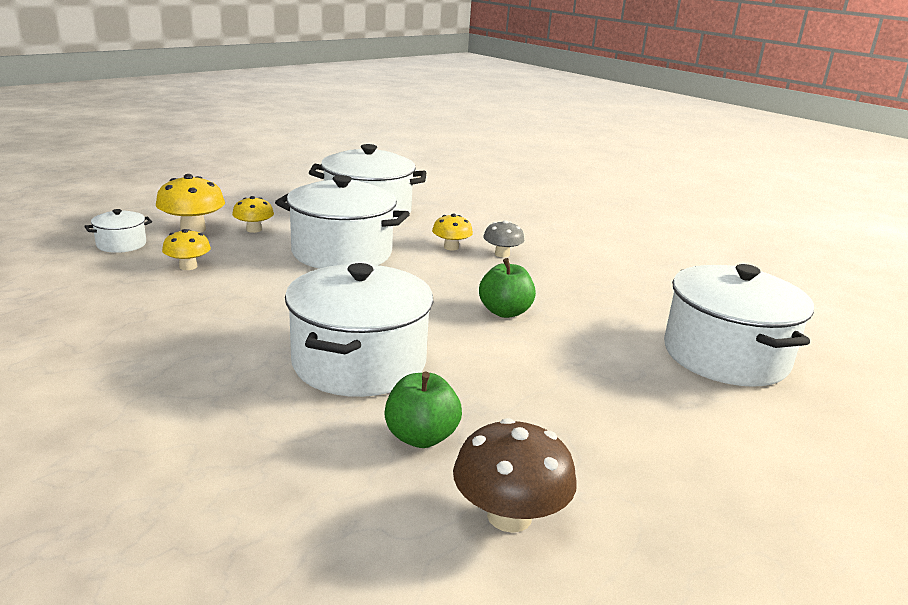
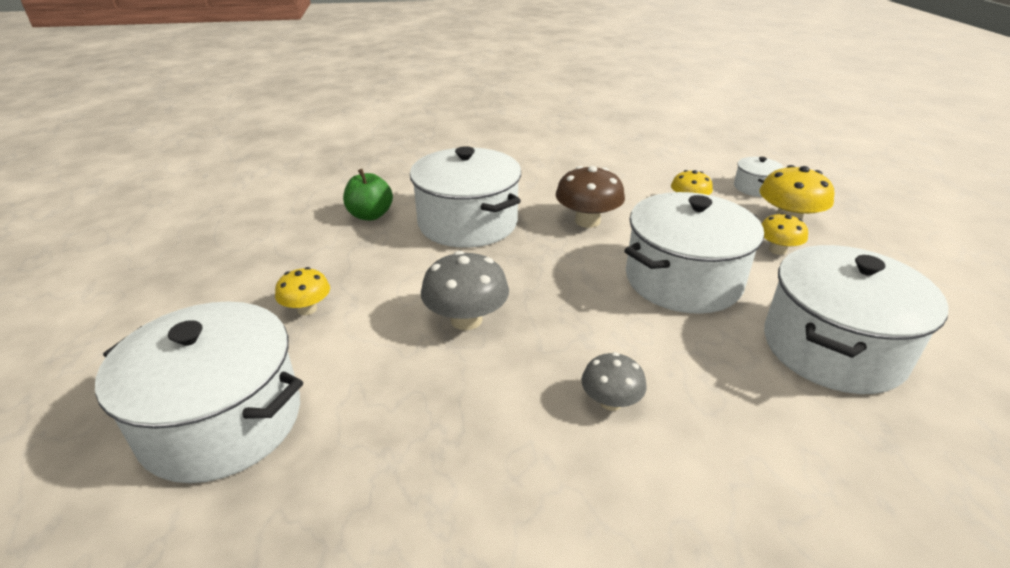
camera: 130 degrees right, 10 degrees up
(451, 247) = (660, 365): yellow mushroom -> yellow mushroom (307, 309)
(505, 312) = (466, 319): green apple -> grey mushroom
(509, 516) = (285, 214): brown mushroom -> brown mushroom (587, 221)

